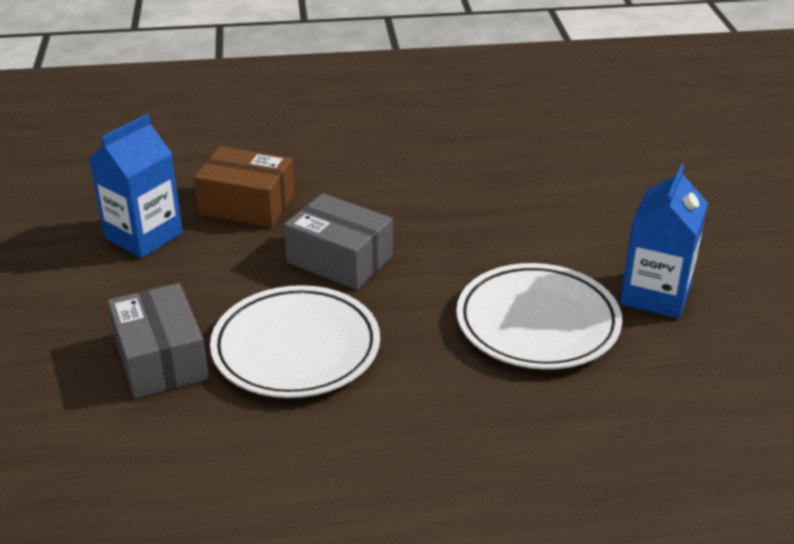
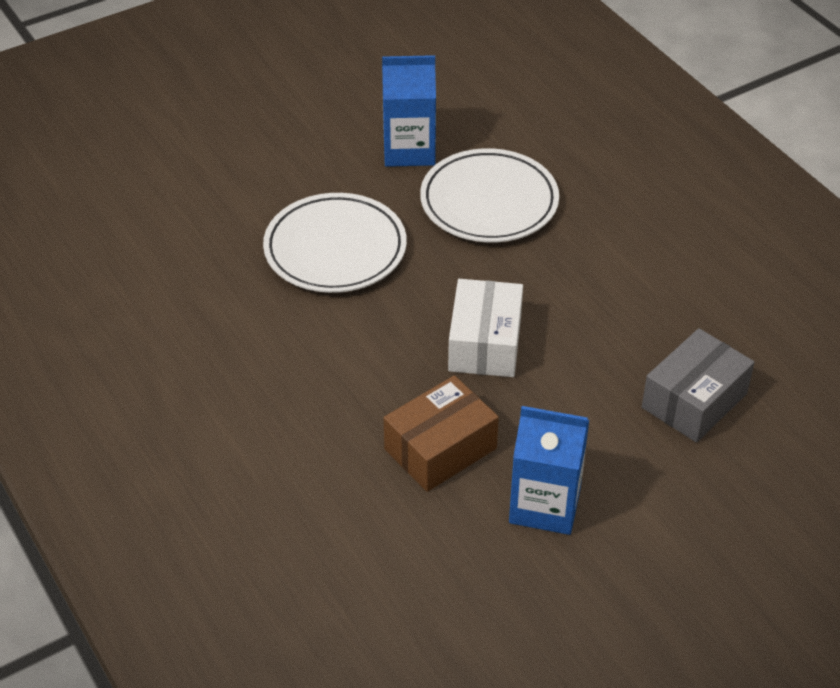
camera: 115 degrees left, 10 degrees up
(247, 204) = (440, 449): brown box -> brown box turned 60 degrees clockwise
(296, 348) = (619, 324): white plate -> white plate (335, 249)
(339, 259) = (485, 343): grey box -> white box

